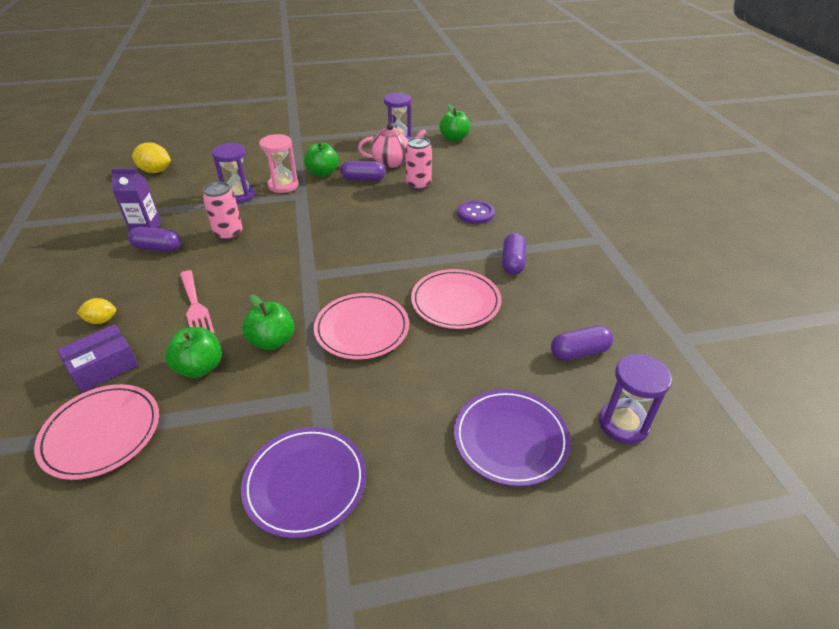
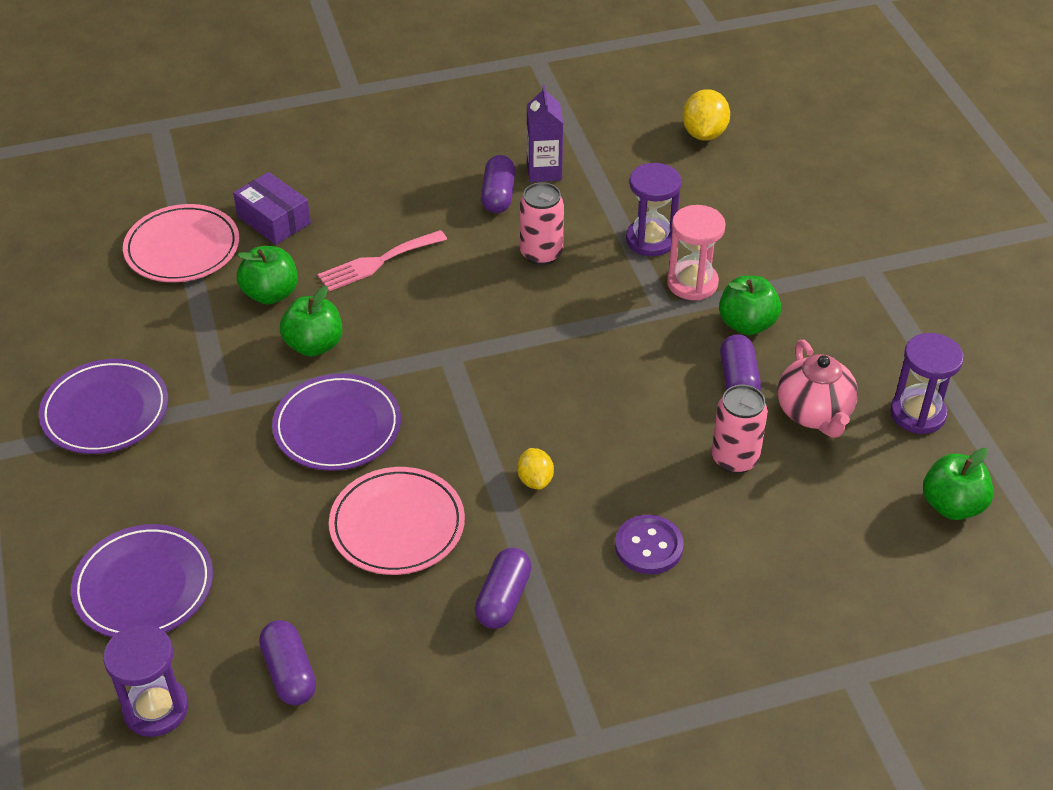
camera: 85 degrees right, 5 degrees up
(101, 320) = (350, 193): yellow lemon -> yellow lemon (535, 480)
(362, 329) = (337, 427): pink plate -> purple plate
(513, 262) = (503, 599): purple capsule -> purple capsule turned 75 degrees counterclockwise

